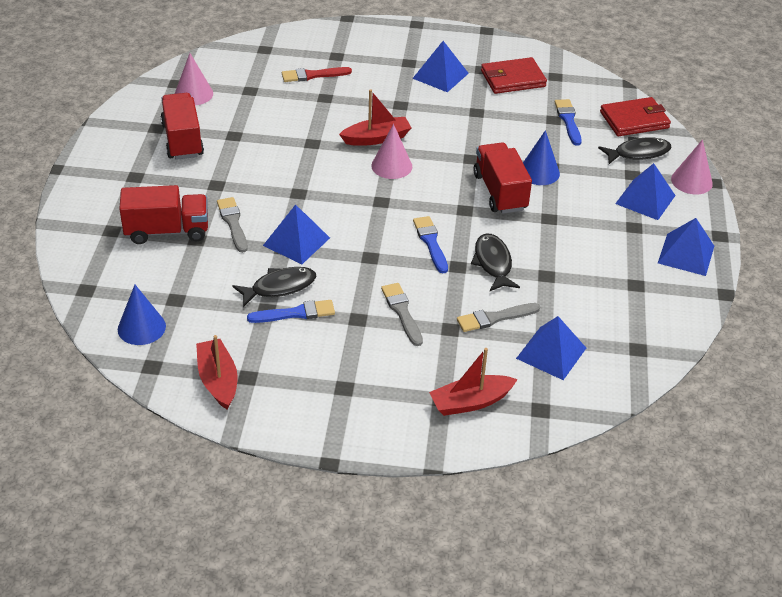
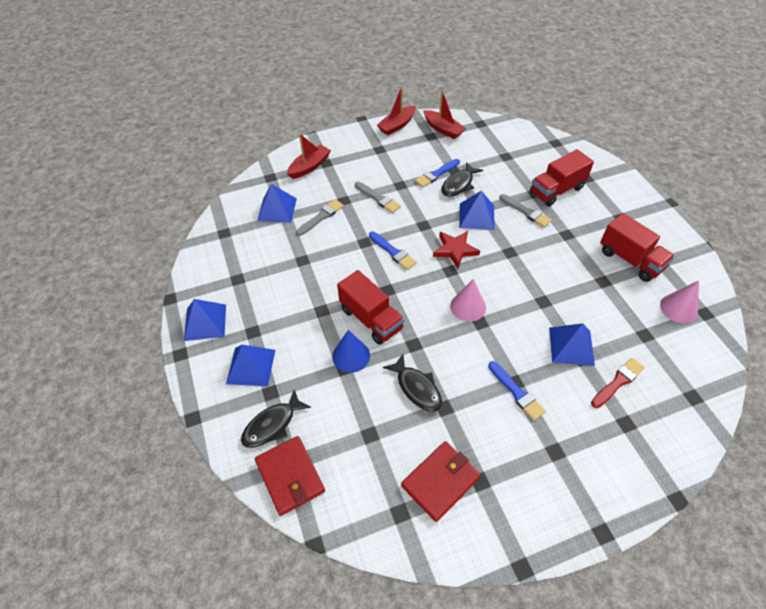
camera: 155 degrees right, 10 degrees up
(141, 327) = (505, 137): blue cone -> none
(357, 217) = (455, 250): none -> red star
(376, 138) = (501, 330): red boat -> red boat (397, 125)
(440, 75) = (511, 446): blue pyramid -> blue pyramid (571, 346)
(493, 263) = (342, 254): black fish -> black fish (417, 388)
(568, 120) = (355, 440): blue brush -> blue brush (516, 392)
(634, 120) = (290, 476): red wallet -> red wallet turned 75 degrees counterclockwise
(691, 181) = (214, 409): pink cone -> none

